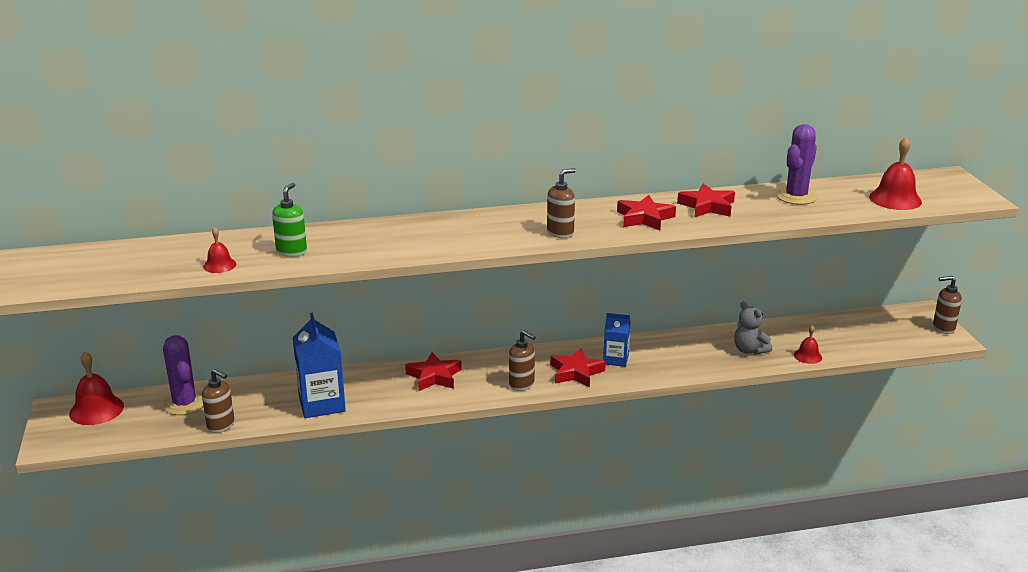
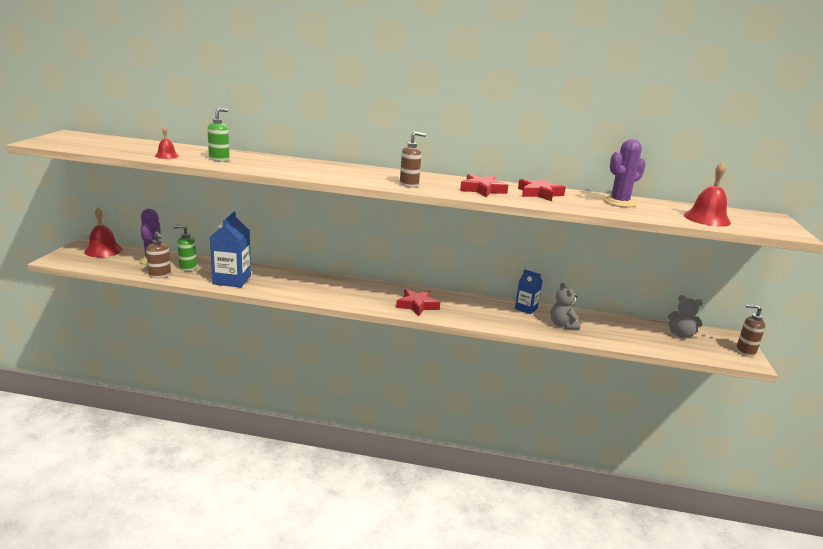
camera: 20 degrees right, 5 degrees down
(244, 402) = (187, 267): none -> green soap dispenser
(434, 376) = (318, 284): red star -> none
(522, 384) = (372, 302): brown soap dispenser -> none
(615, 359) = (453, 305): blue carton -> blue carton (526, 308)
(808, 356) = (608, 340): red bell -> none
(872, 325) = (680, 335): none -> grey teddy bear

